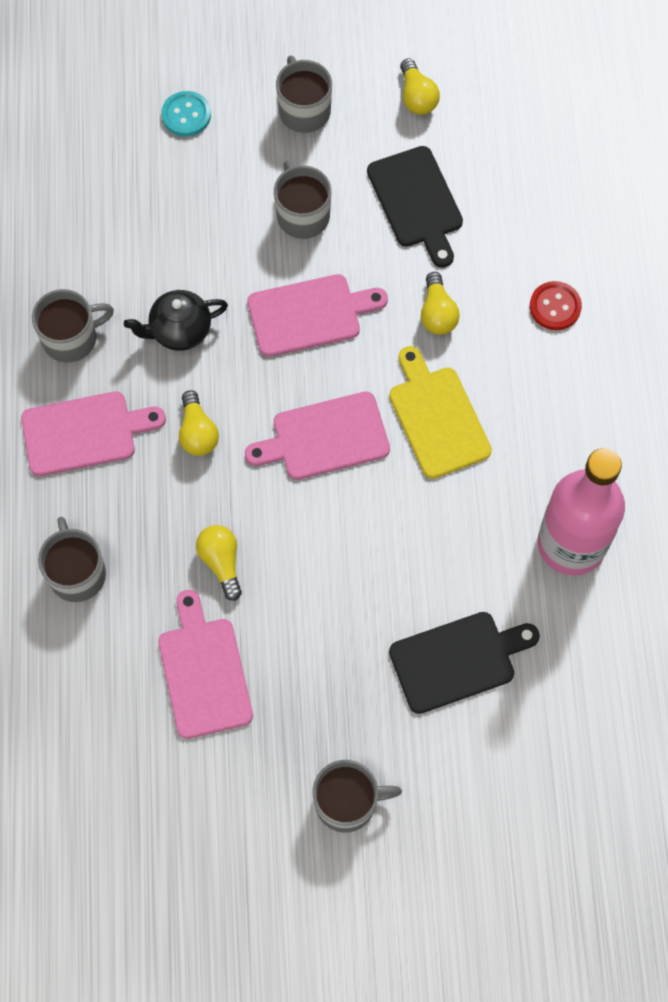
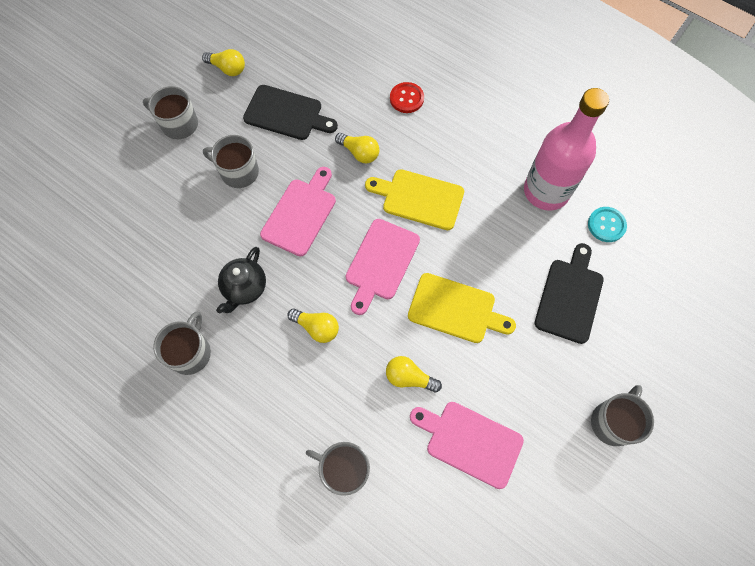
camera: 50 degrees left, 0 degrees up
(84, 432) = (258, 392): pink cutting board -> none
(186, 115) = (118, 182): turquoise button -> turquoise button (606, 225)
(338, 552) = (455, 309): none -> yellow cutting board

